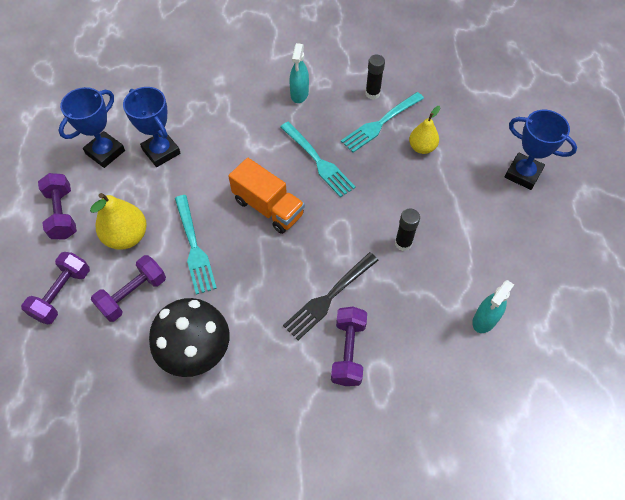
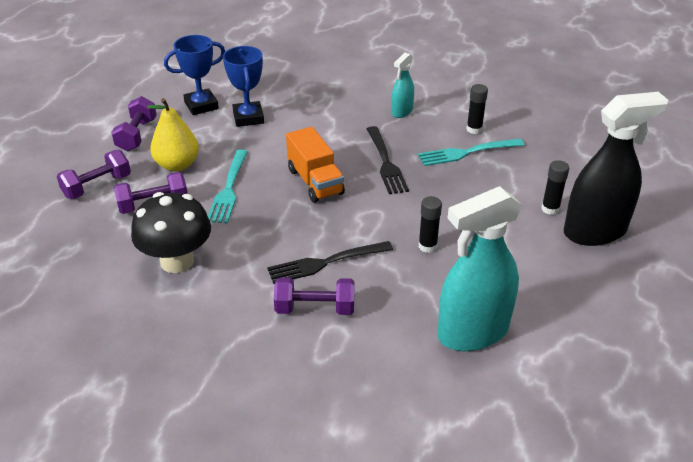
camera: 25 degrees right, 20 degrees down
(318, 161) = (386, 162): turquoise fork -> black fork
(348, 351) = (315, 308): purple dumbbell -> purple dumbbell turned 60 degrees clockwise
(422, 147) = (497, 181): yellow pear -> none
(478, 163) = (550, 209): none -> black glue stick
(484, 320) = (473, 332): turquoise spray bottle -> turquoise spray bottle, size x2.02
(523, 174) = (595, 231): blue trophy -> black spray bottle

